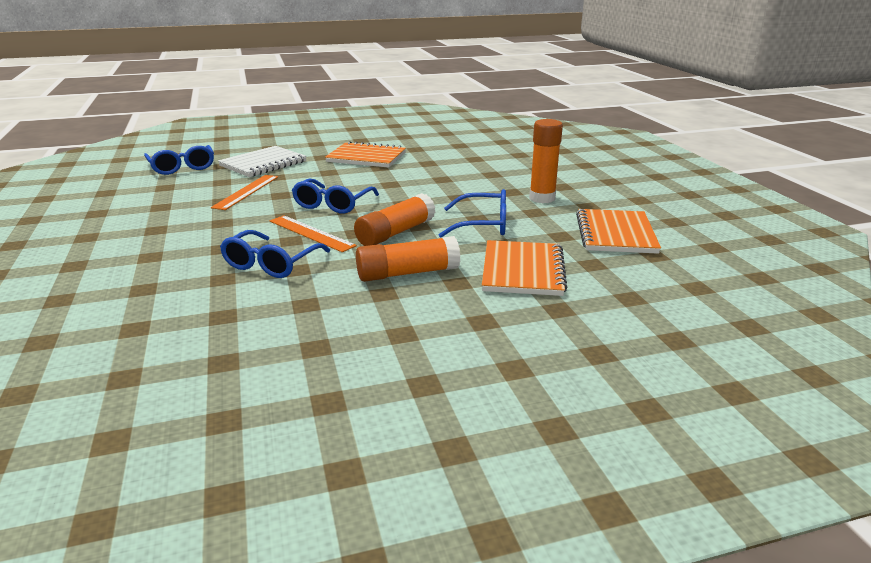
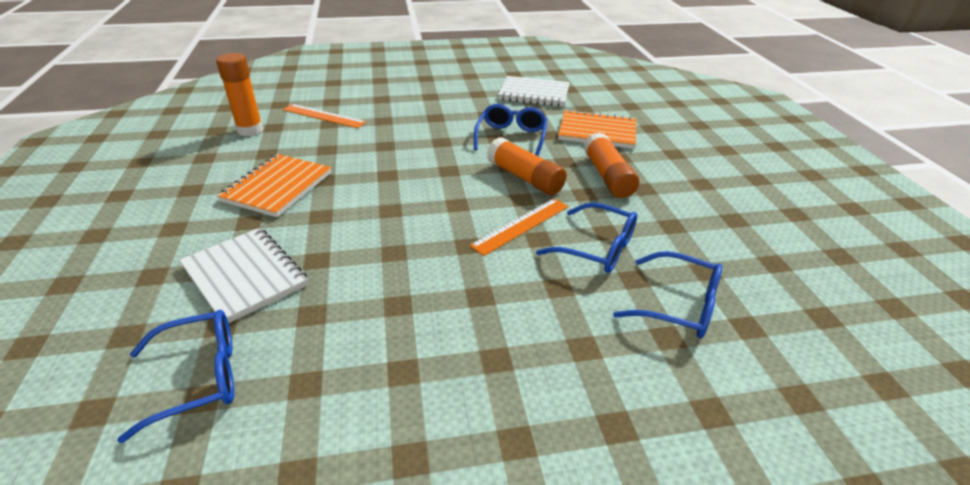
camera: 85 degrees left, 10 degrees up
(246, 192) = (369, 283): orange ruler -> orange ruler (324, 116)
(333, 204) = (439, 212): blue glasses -> blue glasses (677, 305)
(542, 198) = (456, 107): orange glue stick -> orange glue stick (250, 130)
(615, 234) = (534, 94): orange notebook -> white notebook

